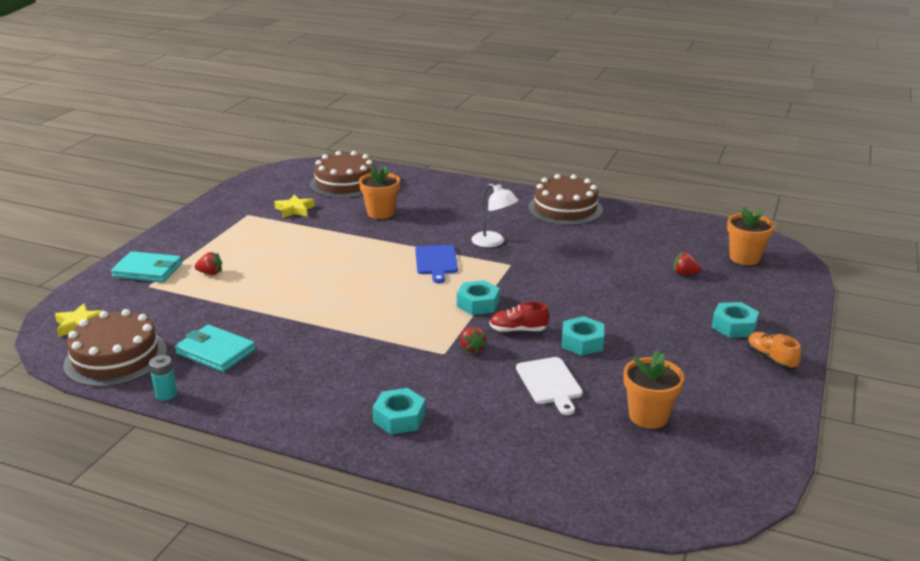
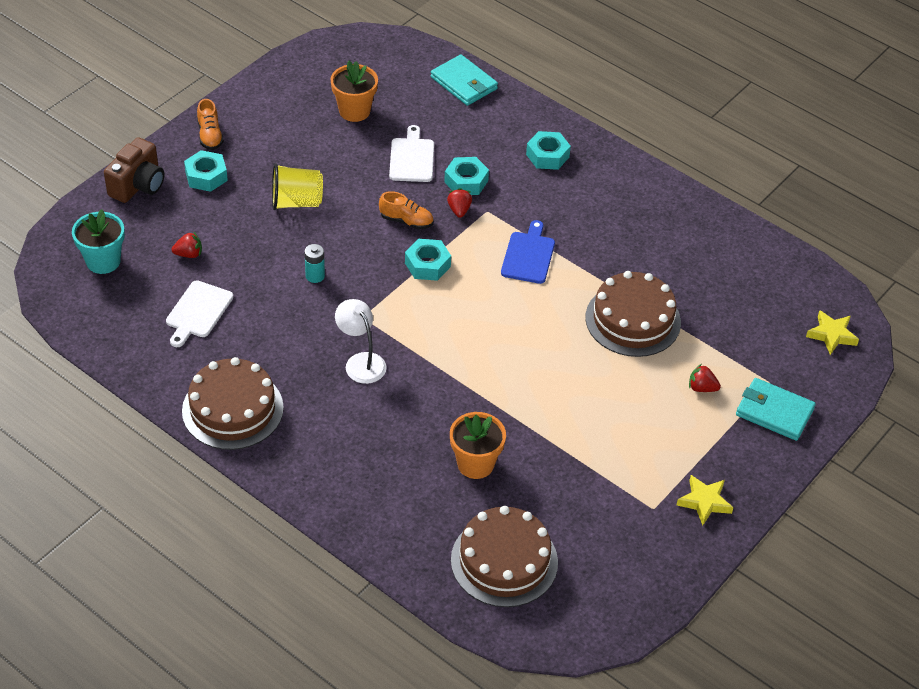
camera: 165 degrees left, 20 degrees up
(116, 357) = (787, 279): brown cake -> brown cake (633, 320)
(166, 394) = (736, 225): turquoise battery -> turquoise battery (315, 276)
(215, 352) = (694, 264): turquoise wallet -> turquoise wallet (464, 83)
(294, 210) = (588, 503): yellow star -> yellow star (704, 502)
(436, 262) = (443, 342): blue cutting board -> blue cutting board (528, 255)
(518, 330) = (406, 221): red shoe -> orange shoe
(582, 342) = (357, 192): turquoise nut -> turquoise nut (466, 181)
(632, 324) = (296, 202): none -> yellow cup
(639, 245) = (198, 312): none -> white cutting board
(684, 274) = (189, 254): red strawberry -> red strawberry turned 45 degrees counterclockwise
(744, 258) = (103, 261): orange flower pot -> turquoise flower pot
(783, 308) = (138, 185): none -> brown camera

